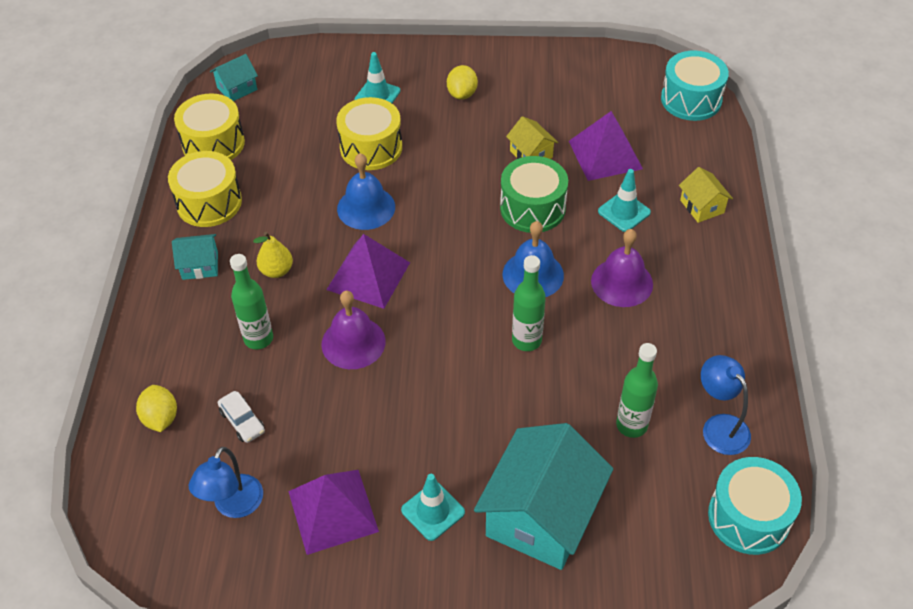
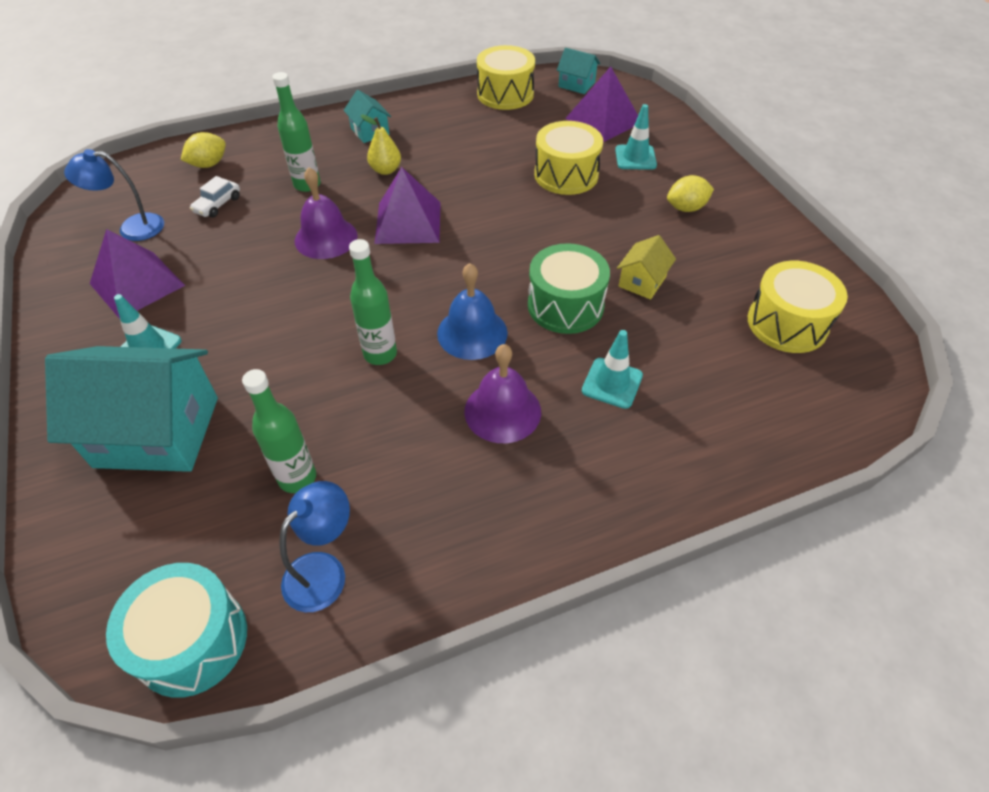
camera: 65 degrees right, 0 degrees up
(209, 202) = (439, 113): yellow drum -> yellow drum (787, 323)
(366, 207) = (489, 195): blue bell -> none
(605, 154) = (689, 341): purple pyramid -> purple pyramid (603, 120)
(691, 99) = (853, 397): turquoise drum -> none
(702, 206) = (674, 457): yellow house -> none

